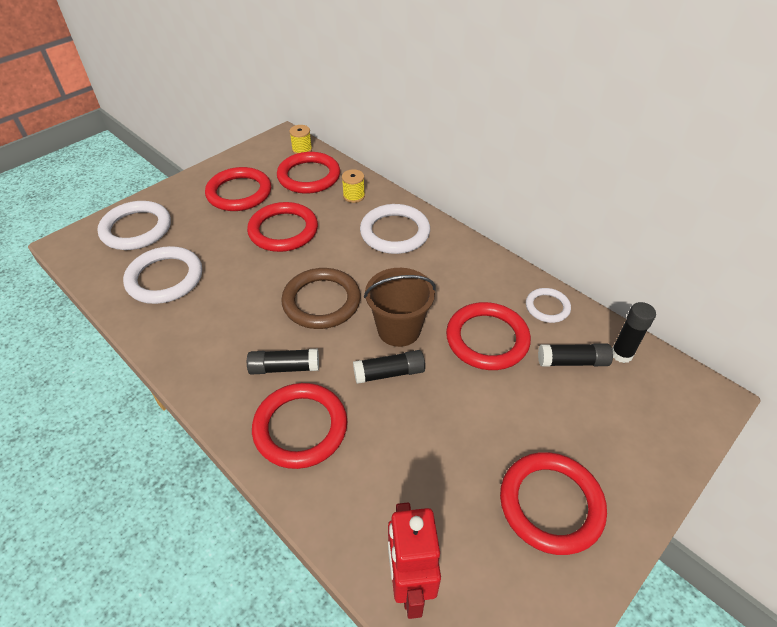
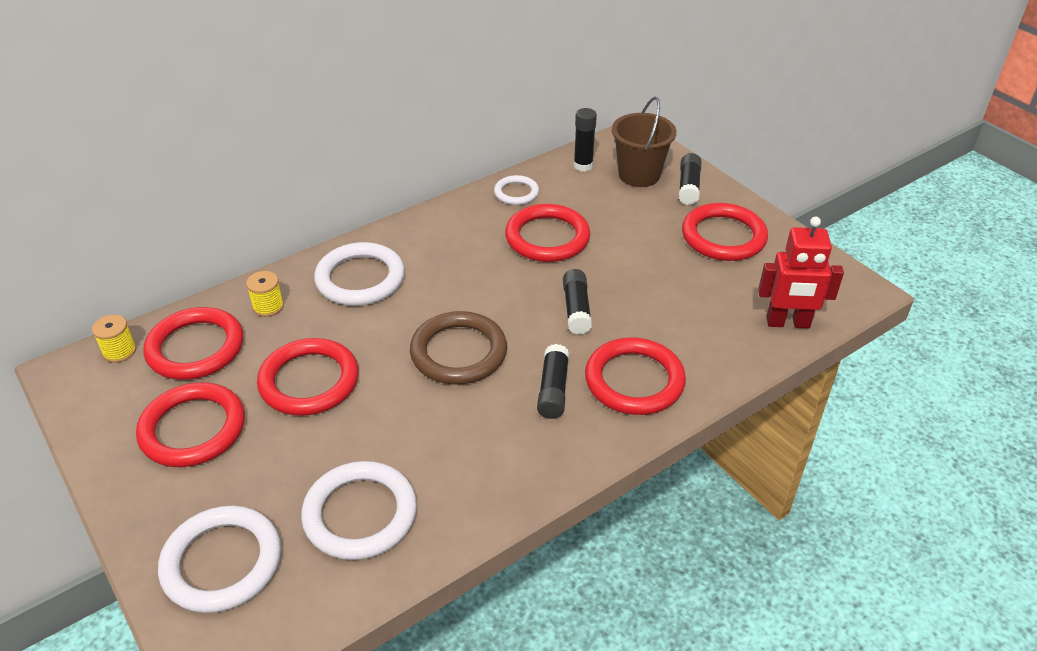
camera: 80 degrees left, 5 degrees down
(399, 329) = (519, 295): brown bucket -> brown bucket (639, 175)
(572, 361) = (585, 193): black glue stick -> black glue stick (688, 186)

